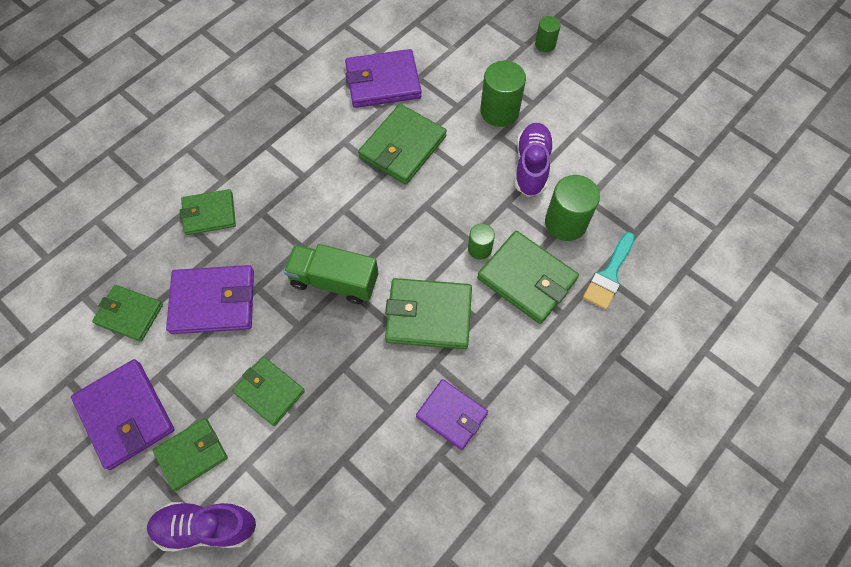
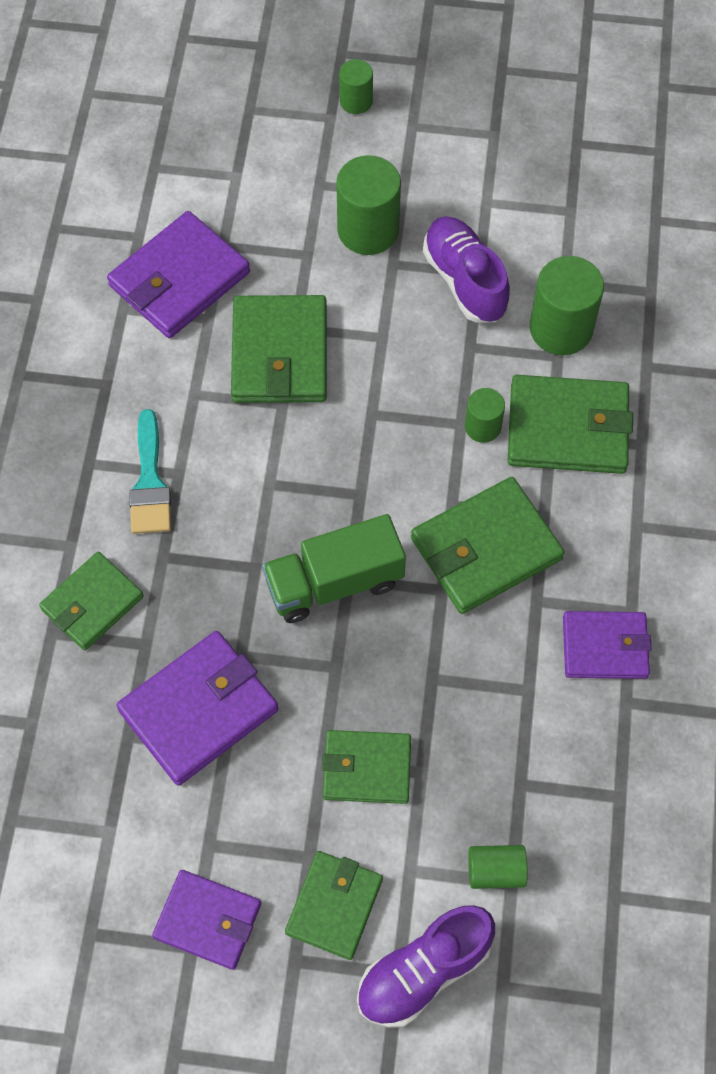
camera: 35 degrees left, 0 degrees up
(125, 415) = (208, 920): purple wallet -> purple wallet, size x0.66
(129, 314) = (99, 799): green wallet -> none
(289, 499) = (495, 871): none -> green cylinder
(609, 275) = (659, 362): turquoise brush -> turquoise brush (150, 482)

